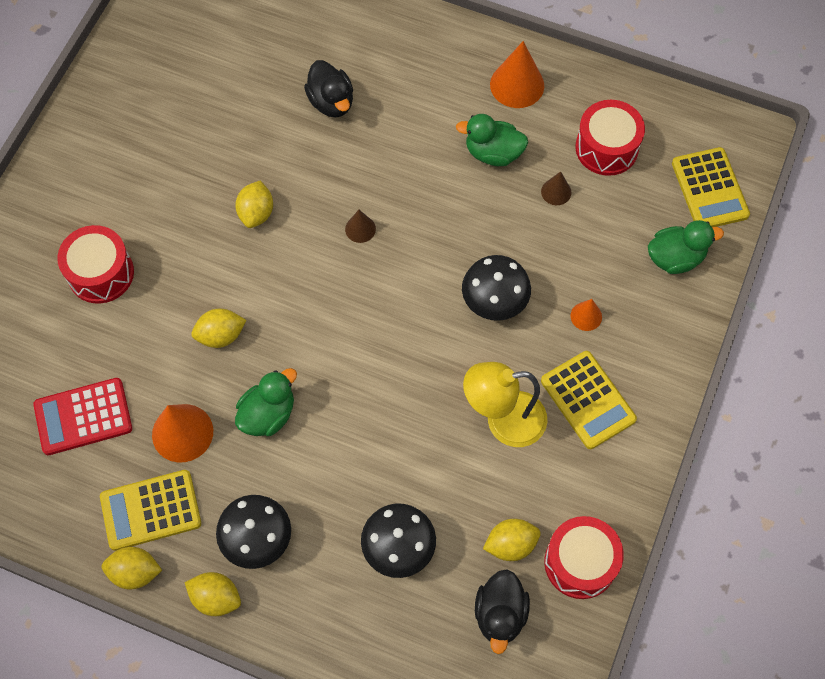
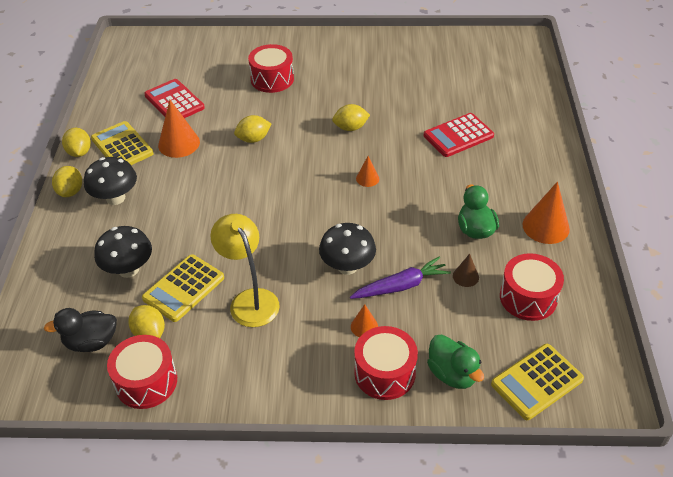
camera: 70 degrees right, 20 degrees down
(221, 335) = (253, 139): yellow lemon -> yellow lemon turned 75 degrees counterclockwise
(268, 414) = (206, 176): green duck -> none
(331, 102) = (458, 136): black duck -> red calculator
(360, 229) = (367, 178): brown cone -> orange cone
(544, 259) = (401, 286): none -> purple carrot
(588, 400) = (289, 348): yellow calculator -> yellow calculator (184, 288)
(652, 319) = (384, 373): none -> red drum

